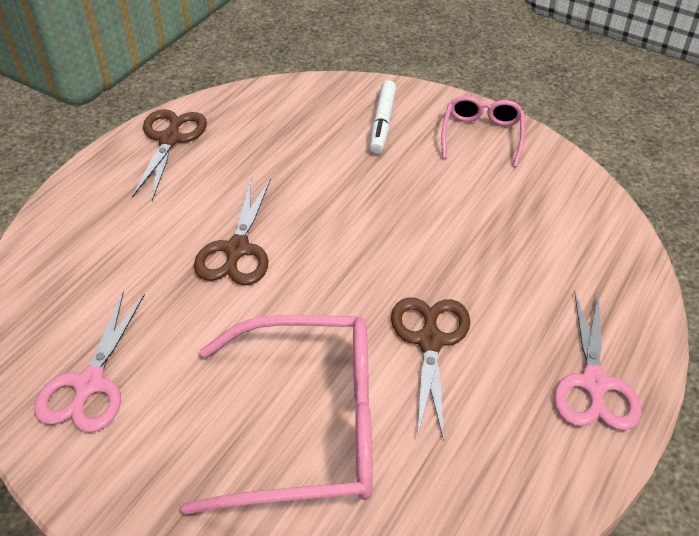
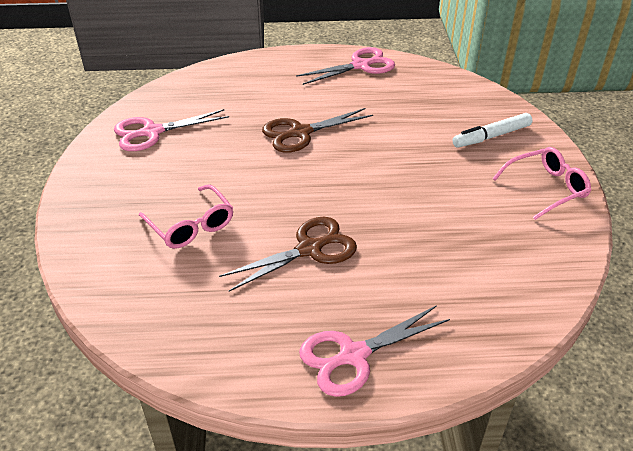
camera: 55 degrees right, 5 degrees down
(170, 139) = (360, 65): brown scissors -> pink scissors
(308, 426) = (191, 226): pink glasses -> pink glasses, size x0.52

